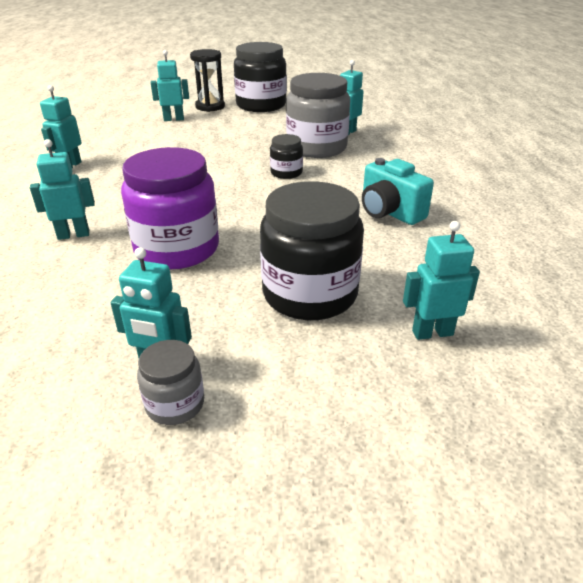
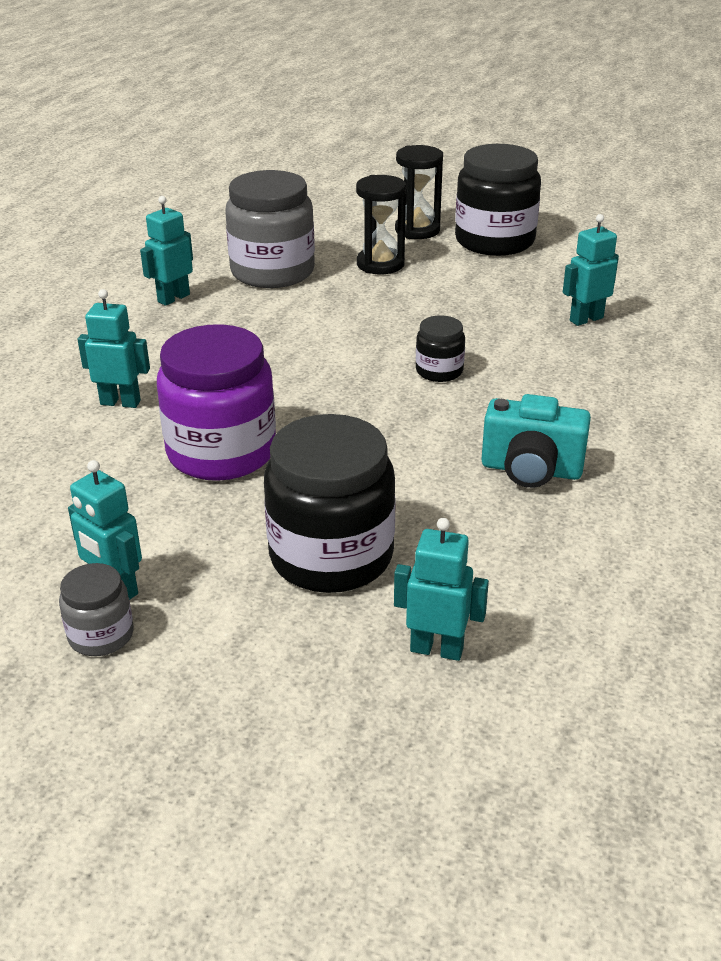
camera: 25 degrees right, 0 degrees up
(173, 119) = (351, 244): turquoise robot -> none
(201, 126) = (380, 264): none -> black hourglass
(316, 148) = (516, 337): grey jar -> grey jar (272, 272)
(389, 212) = (531, 470): turquoise camera -> turquoise camera turned 60 degrees counterclockwise

